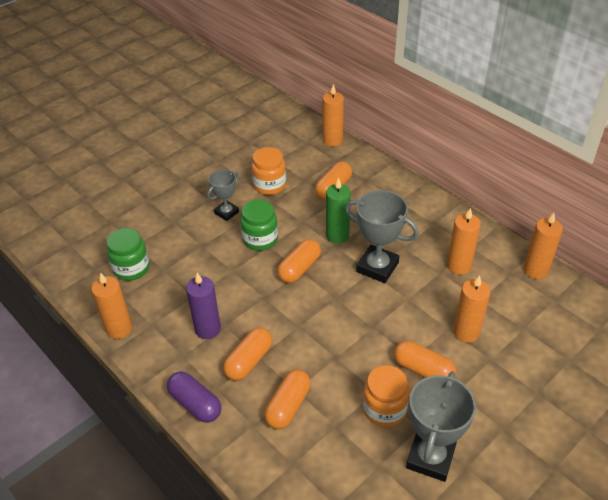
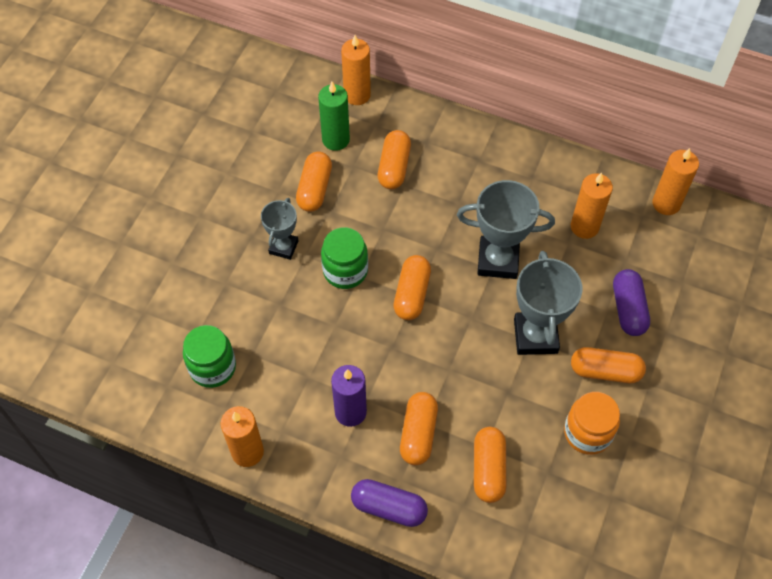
camera: 25 degrees left, 15 degrees up
(269, 185) = (314, 189): orange jar -> orange capsule
(337, 235) = (432, 233): green candle -> green candle (335, 140)
(430, 457) = (656, 468): grey trophy -> grey trophy (535, 336)
(466, 332) = (628, 309): orange candle -> purple capsule

